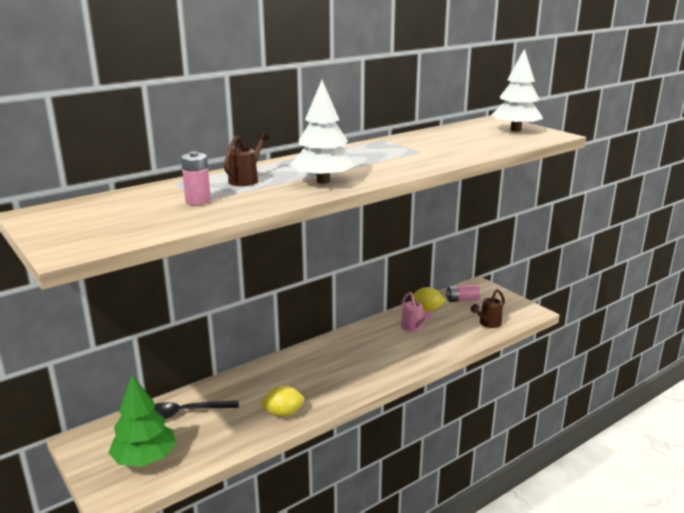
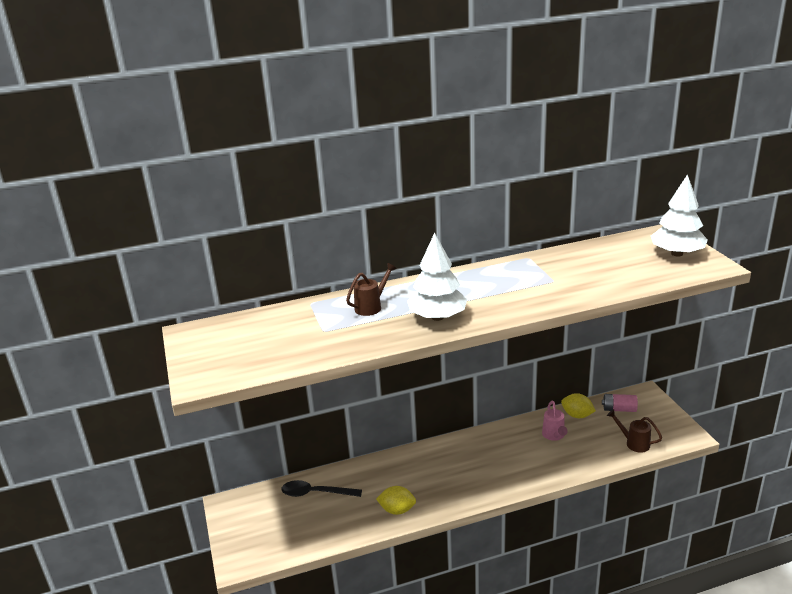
camera: 20 degrees right, 5 degrees up
(145, 458) = (271, 532): green tree -> none
(198, 201) = (319, 332): pink battery -> none
(488, 323) = (634, 443): brown watering can -> brown watering can turned 60 degrees clockwise

